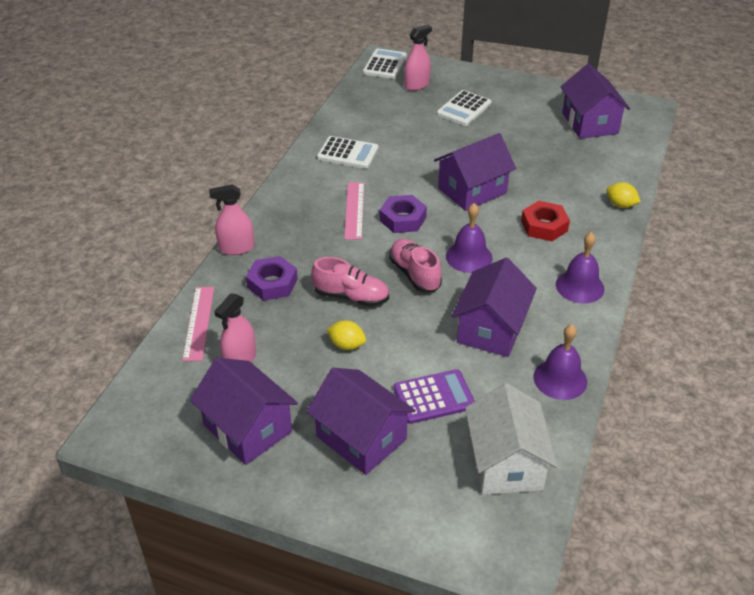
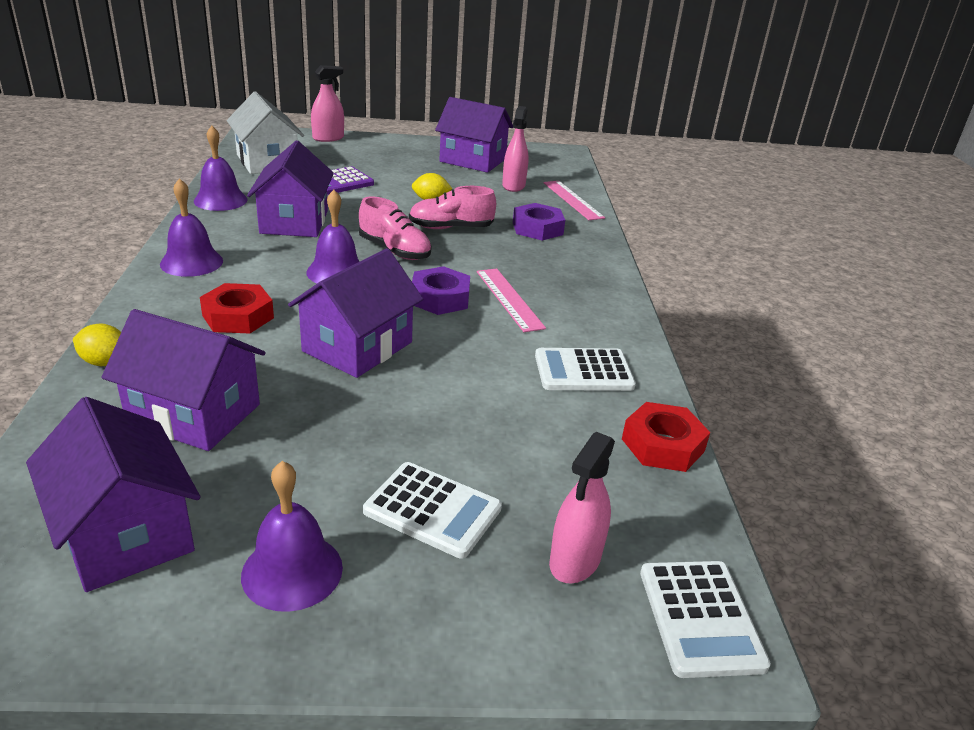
camera: 155 degrees right, 10 degrees down
(236, 248) = (604, 248): pink spray bottle -> pink spray bottle (328, 138)
(341, 113) = (663, 445): none -> red nut
(361, 438) = (385, 163): purple house -> purple house (194, 414)
(464, 109) = (432, 510): white calculator -> white calculator turned 105 degrees clockwise
(525, 101) = (292, 571): none -> purple bell

